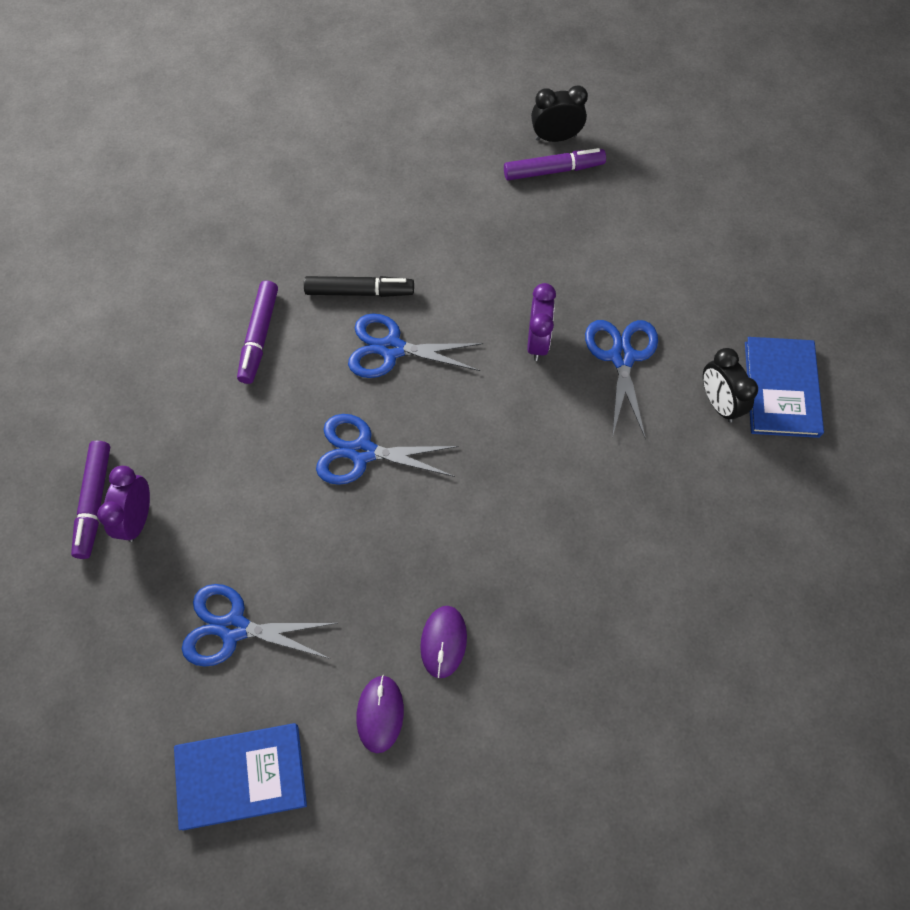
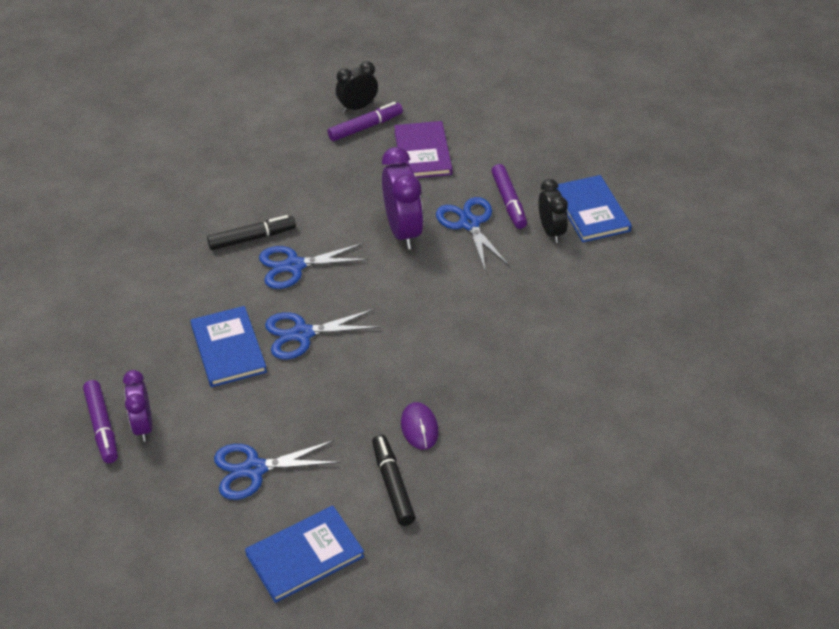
camera: 20 degrees left, 20 degrees down
(259, 336) = (186, 287): purple marker -> purple marker (509, 202)
(272, 443) = (228, 349): none -> blue book
(380, 714) = (393, 485): purple mouse -> black marker
(538, 341) = (403, 231): purple clock -> purple clock, size x1.59
(607, 230) = (422, 153): none -> purple book
(718, 403) = (551, 231): black clock -> black clock turned 150 degrees counterclockwise

